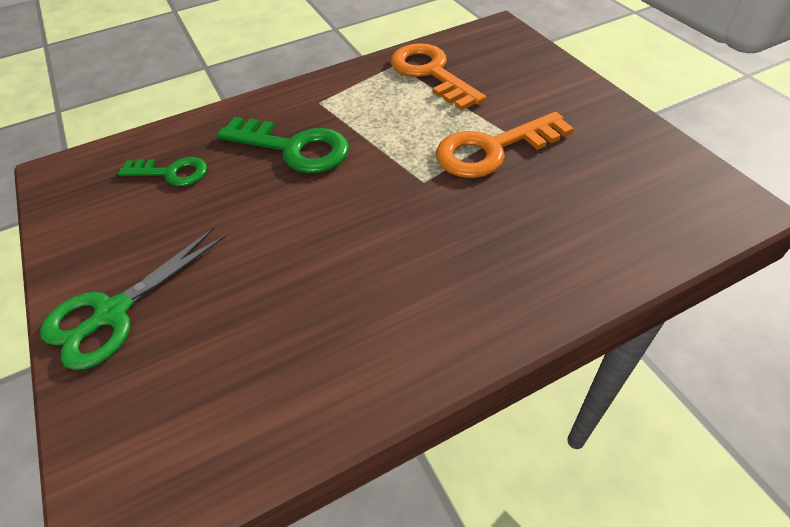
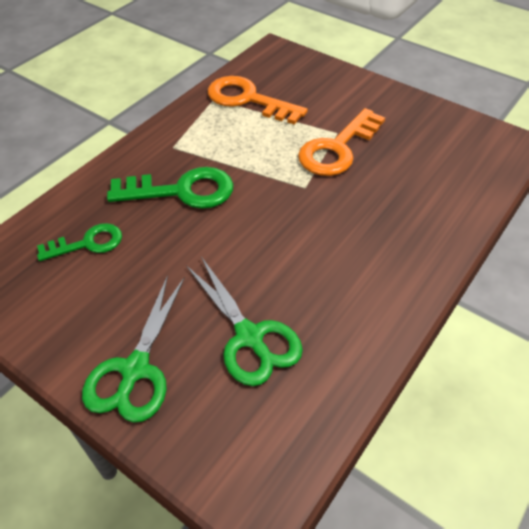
camera: 30 degrees left, 0 degrees up
(241, 325) = (249, 337): none -> green scissors

